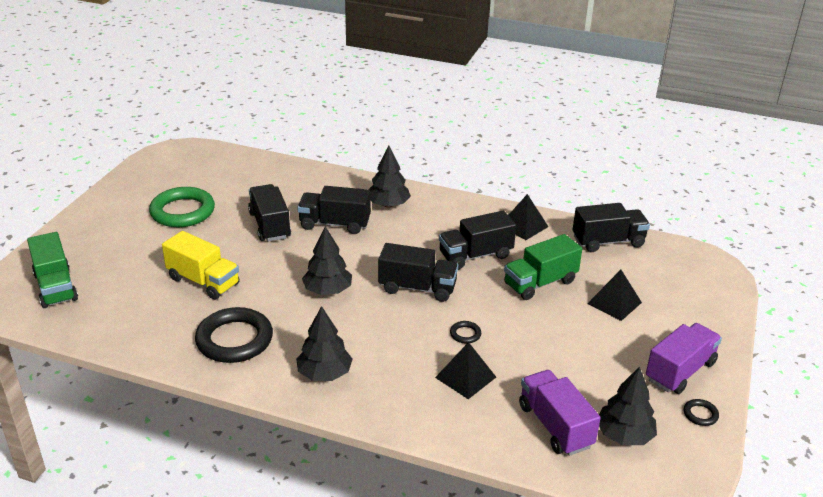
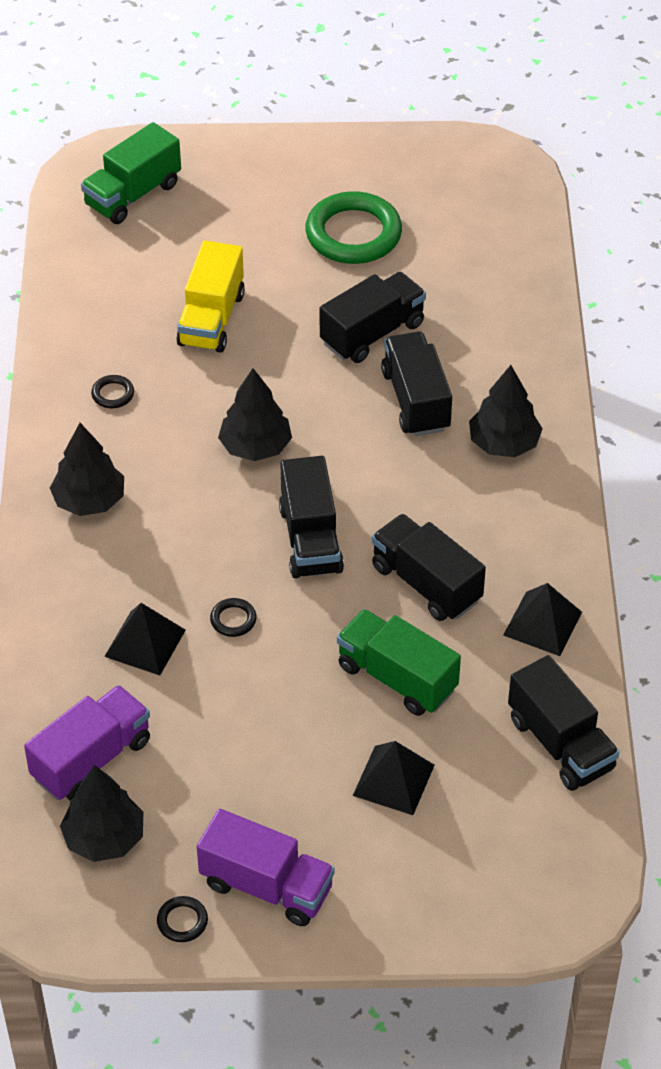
camera: 70 degrees right, 15 degrees up
(234, 340) = (113, 394): black ring -> black ring, size x0.42

